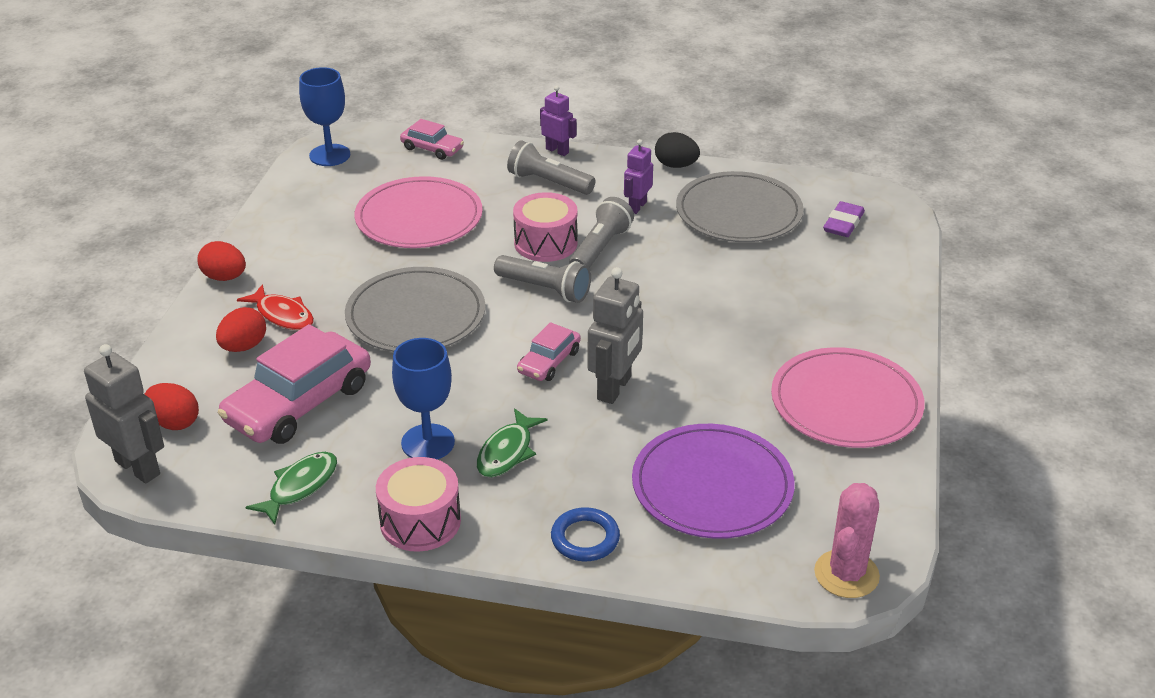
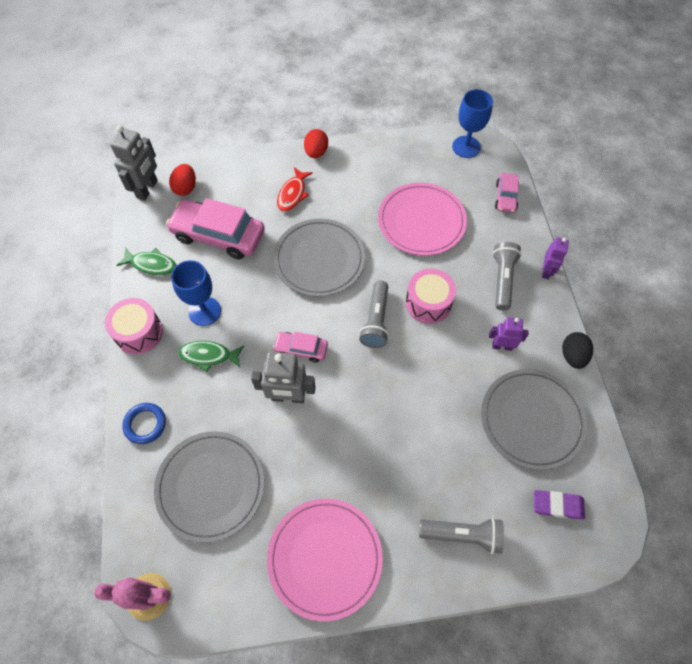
camera: 70 degrees right, 25 degrees up
(244, 346) = (258, 189): red egg -> none
(600, 248) = (438, 339): grey flashlight -> grey flashlight (462, 535)
(712, 486) = (210, 486): purple plate -> grey plate

